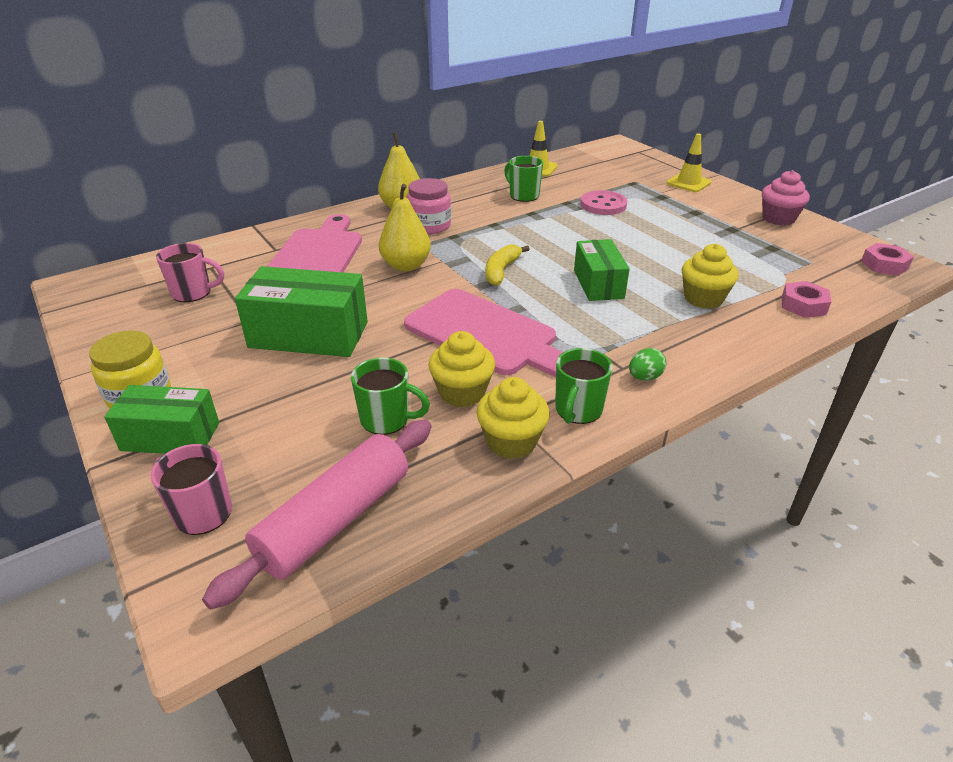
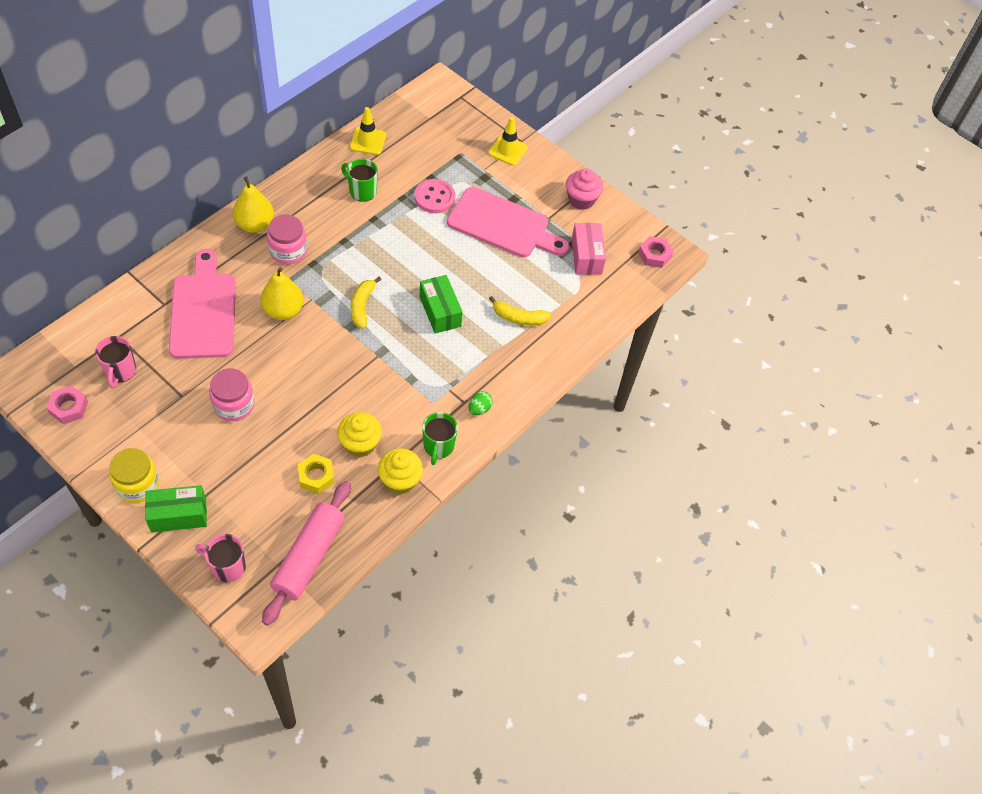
camera: 20 degrees left, 20 degrees up
(193, 293) = (120, 371): pink mug -> pink mug turned 105 degrees clockwise
(309, 335) = (234, 405): green box -> pink jar
(386, 420) = (316, 476): green mug -> yellow nut
(486, 335) = (365, 383): pink cutting board -> pink cutting board (503, 225)
(703, 298) = (518, 318): yellow cupcake -> yellow banana
(791, 258) = (586, 256): none -> pink box
(803, 305) = (589, 314): pink nut -> pink nut (68, 407)

